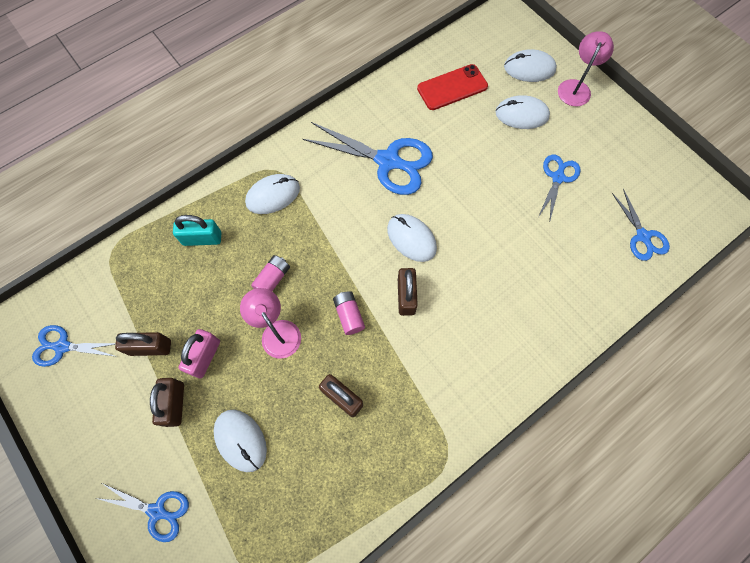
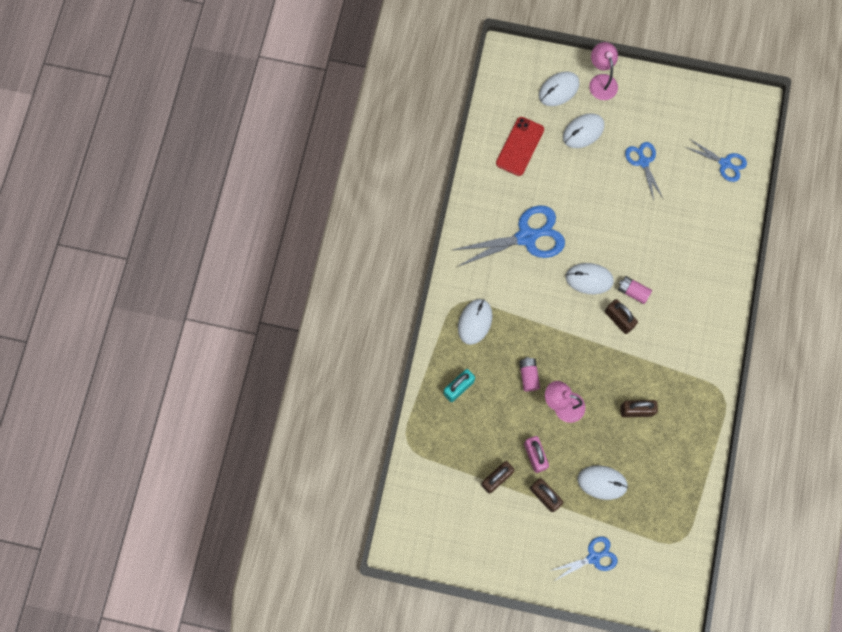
camera: 40 degrees left, 5 degrees up
(62, 346) = (443, 523): blue scissors -> none
(349, 315) = (596, 359): pink battery -> pink battery (633, 292)

